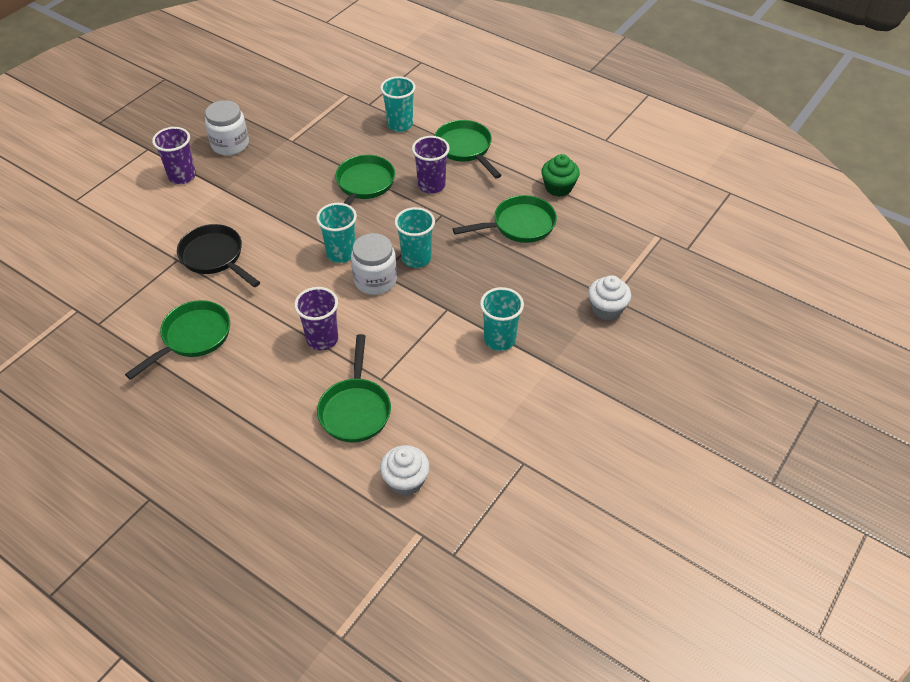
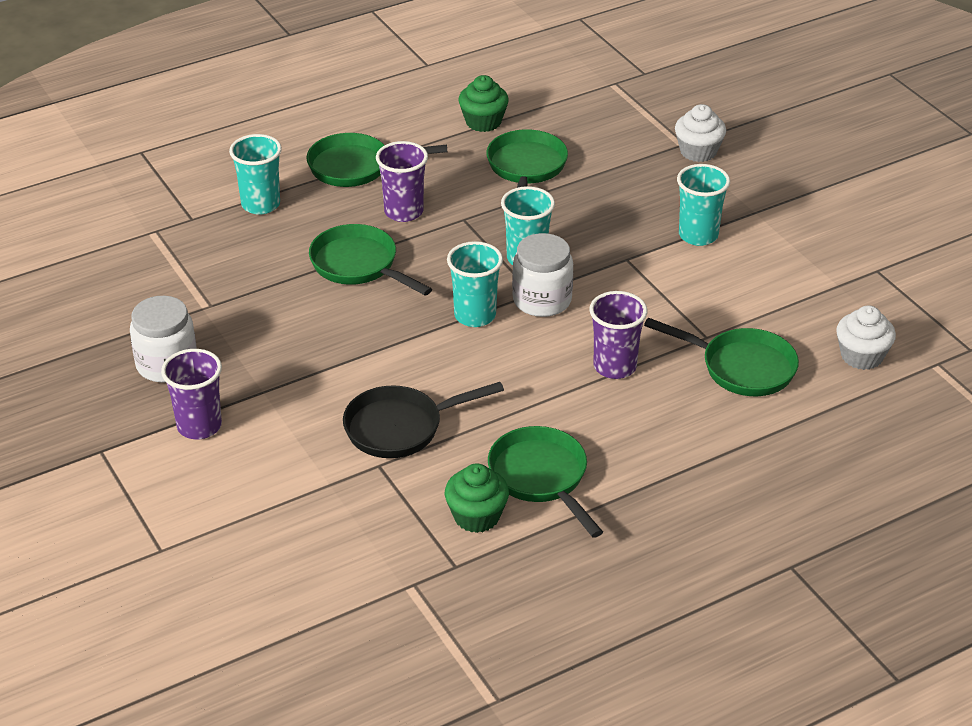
camera: 65 degrees left, 10 degrees down
(145, 318) = (476, 516): none -> green cupcake

